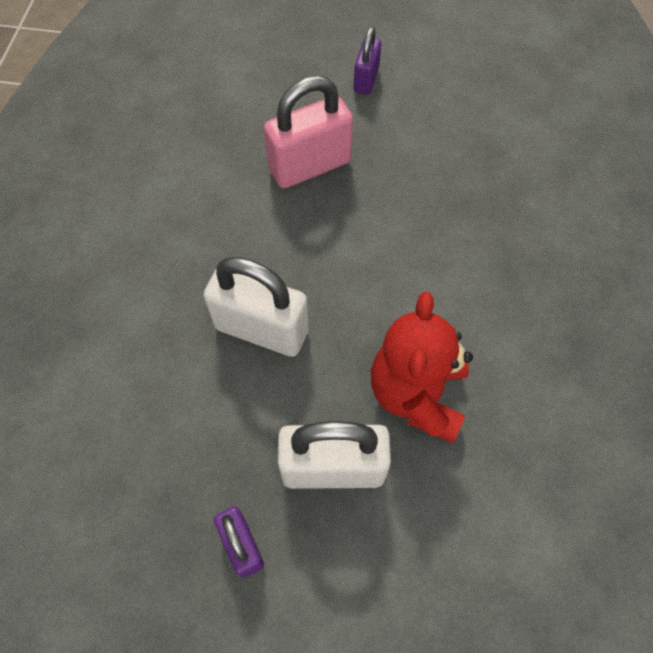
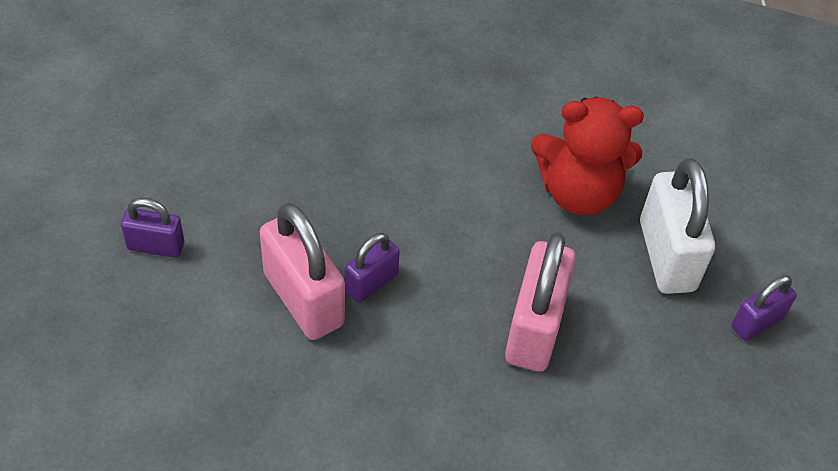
camera: 100 degrees left, 10 degrees down
(262, 329) = (534, 329): white padlock -> pink padlock
(321, 211) = (371, 283): none -> purple padlock

